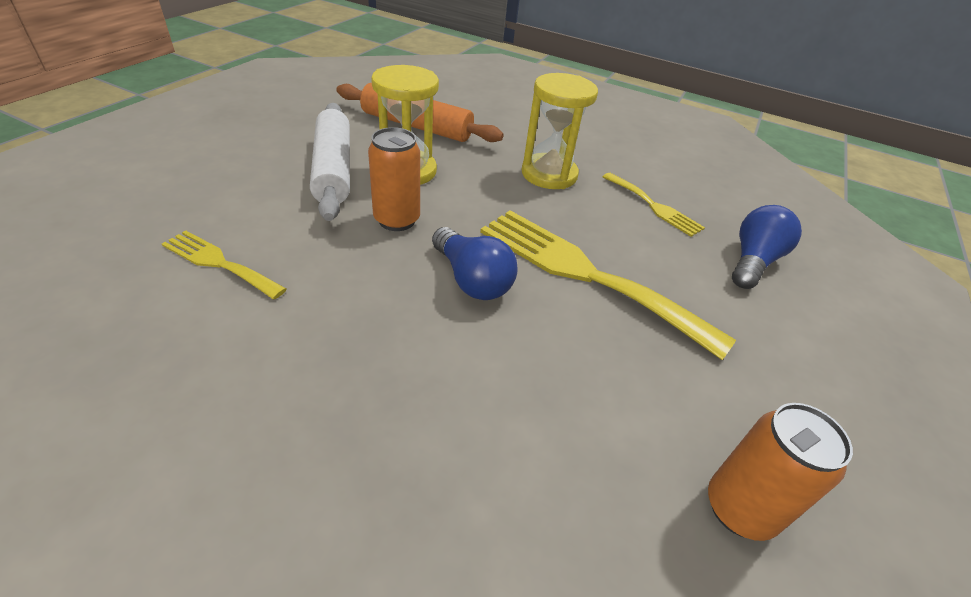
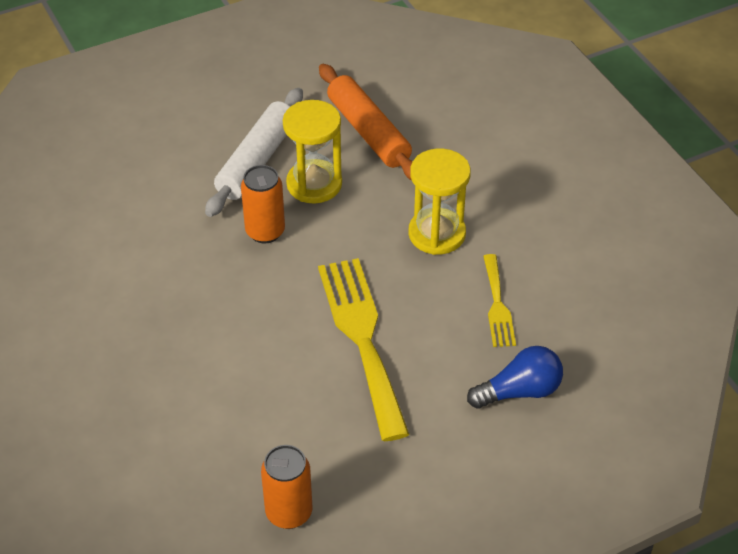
camera: 40 degrees right, 5 degrees up
(219, 263) = (124, 221): yellow fork -> none
(472, 279) = (274, 305): blue light bulb -> none

